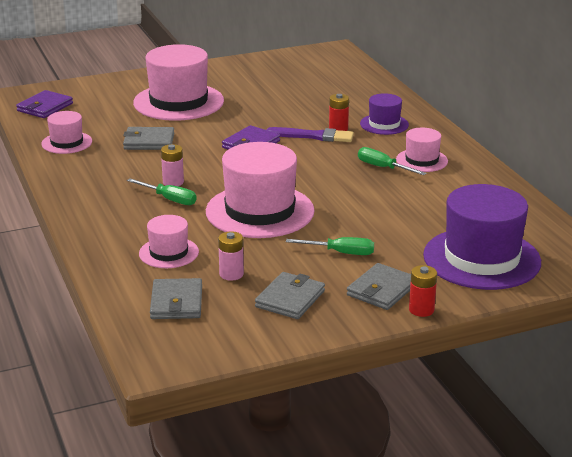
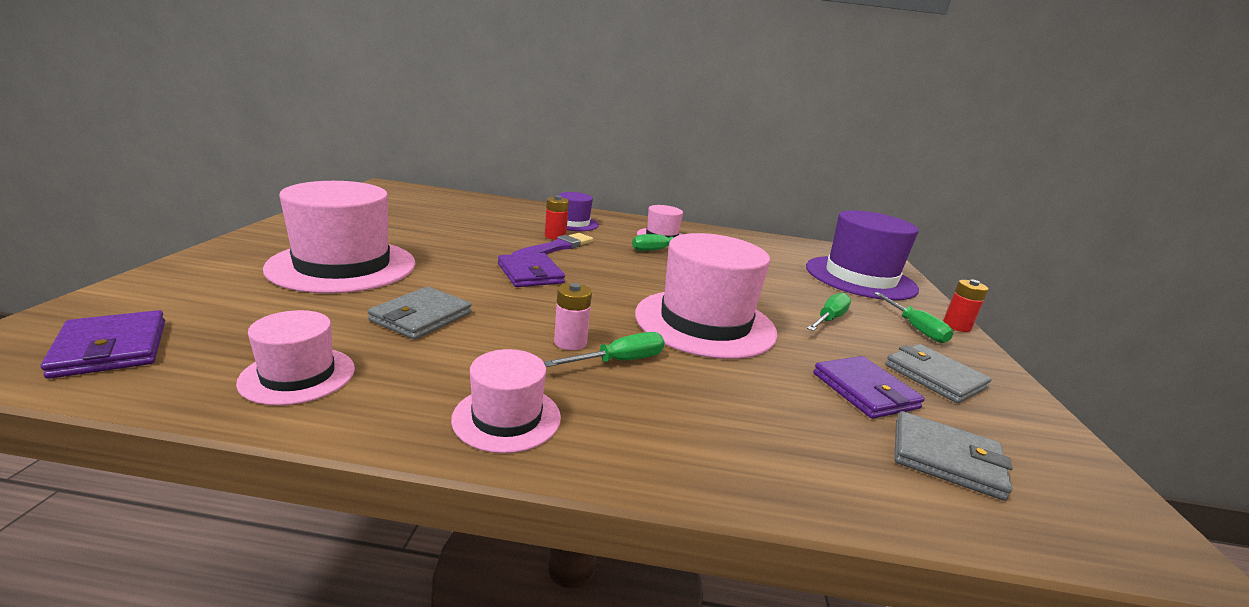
camera: 65 degrees left, 5 degrees down
(168, 253) = (785, 415): pink hat -> pink hat (507, 418)
(231, 274) = (864, 390): pink battery -> purple wallet
(382, 290) = (915, 328): grey wallet -> green screwdriver

